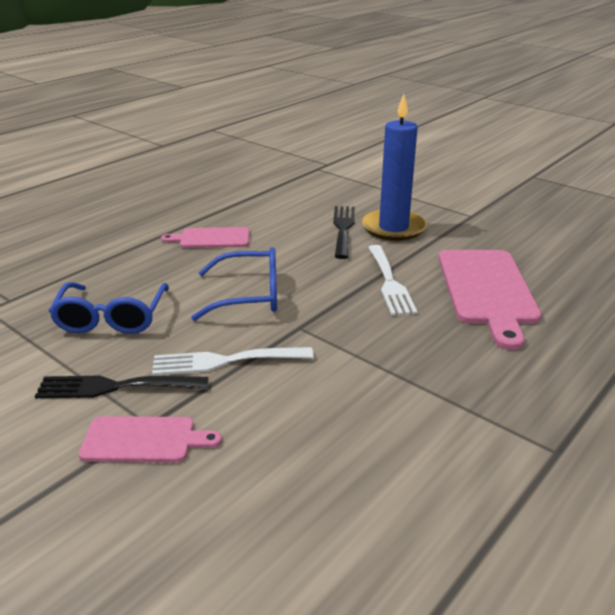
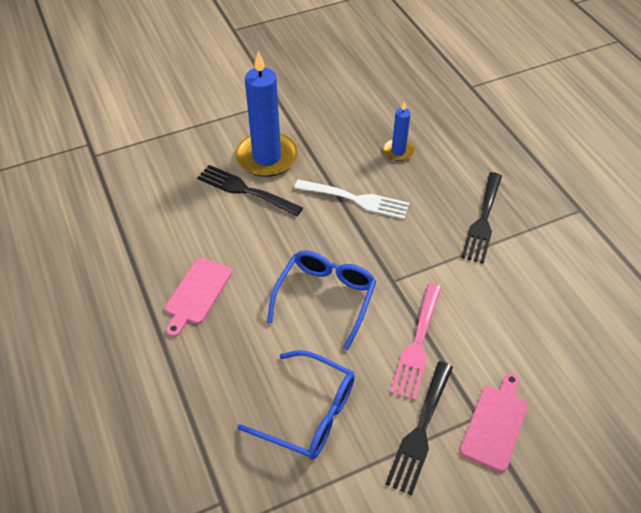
camera: 65 degrees left, 20 degrees up
(225, 361) = (417, 345): white fork -> pink fork
(445, 369) = (483, 220): none -> black fork
(487, 290) = (398, 151): pink cutting board -> blue candle

